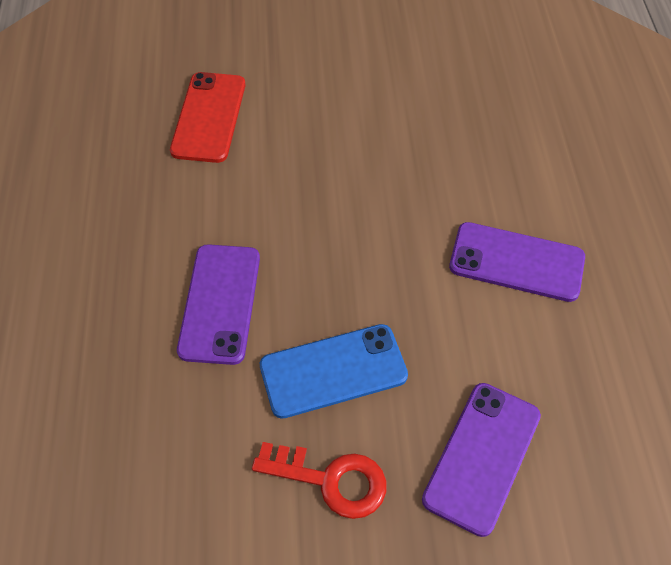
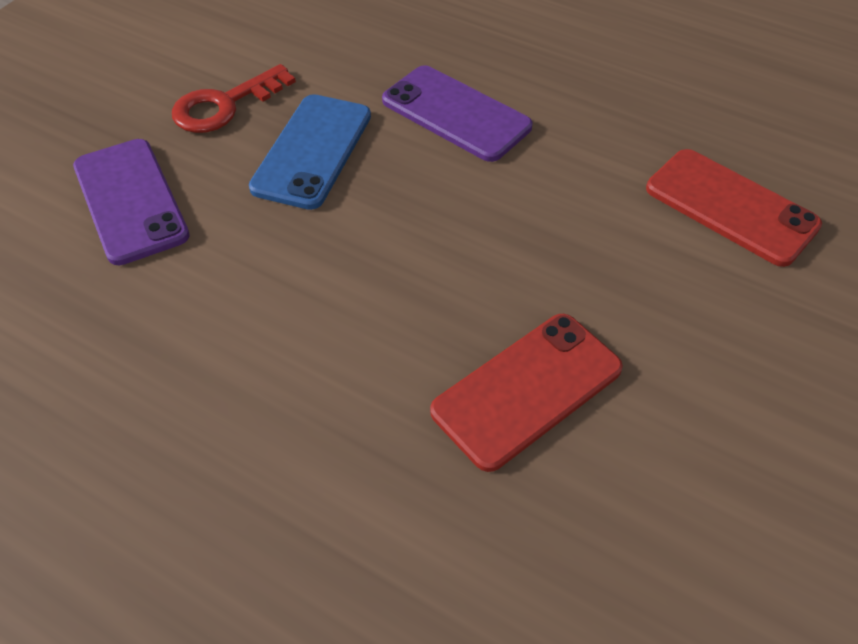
camera: 125 degrees right, 5 degrees down
(424, 147) = (527, 390): none -> red phone
(516, 262) = (276, 367): purple phone -> none

